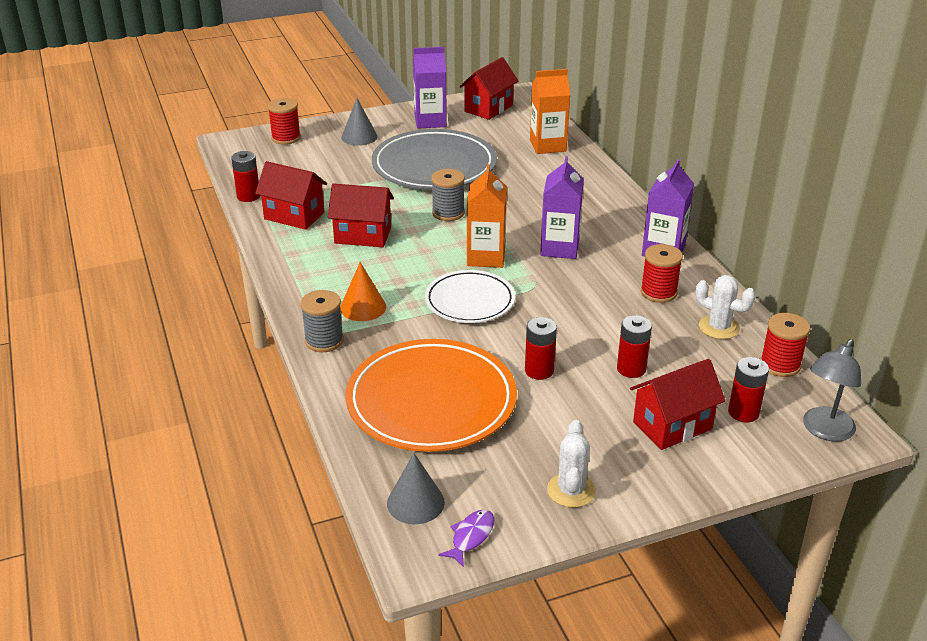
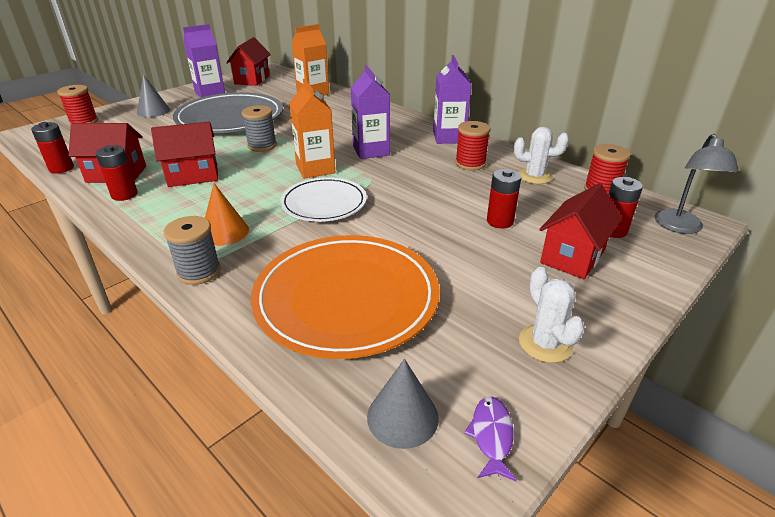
camera: 25 degrees left, 0 degrees up
(539, 371) = (426, 243): red battery -> red battery (124, 195)

